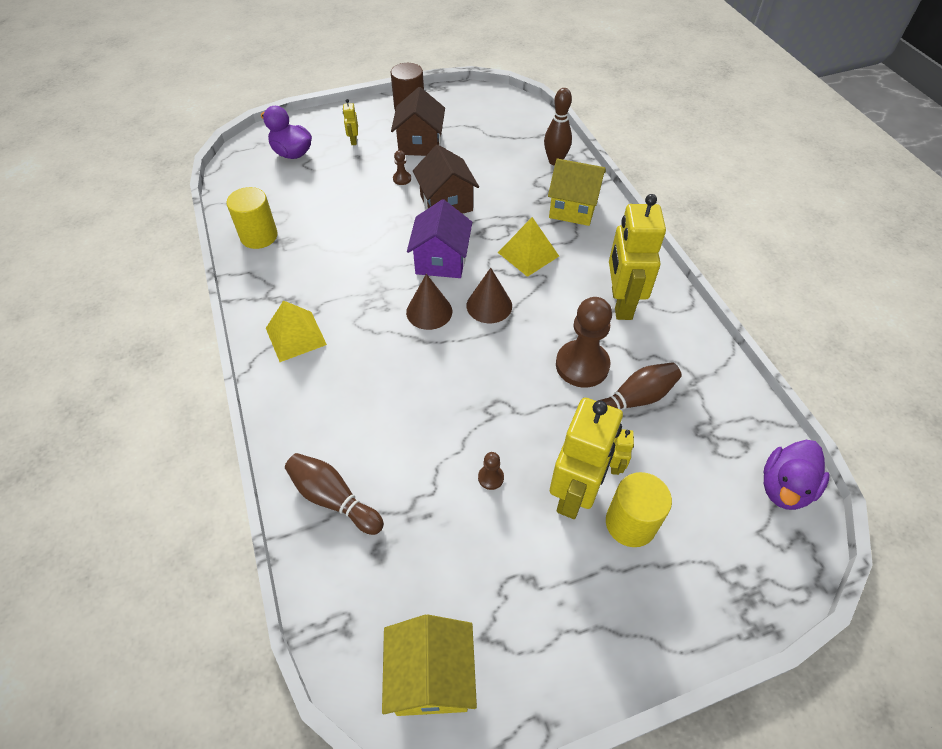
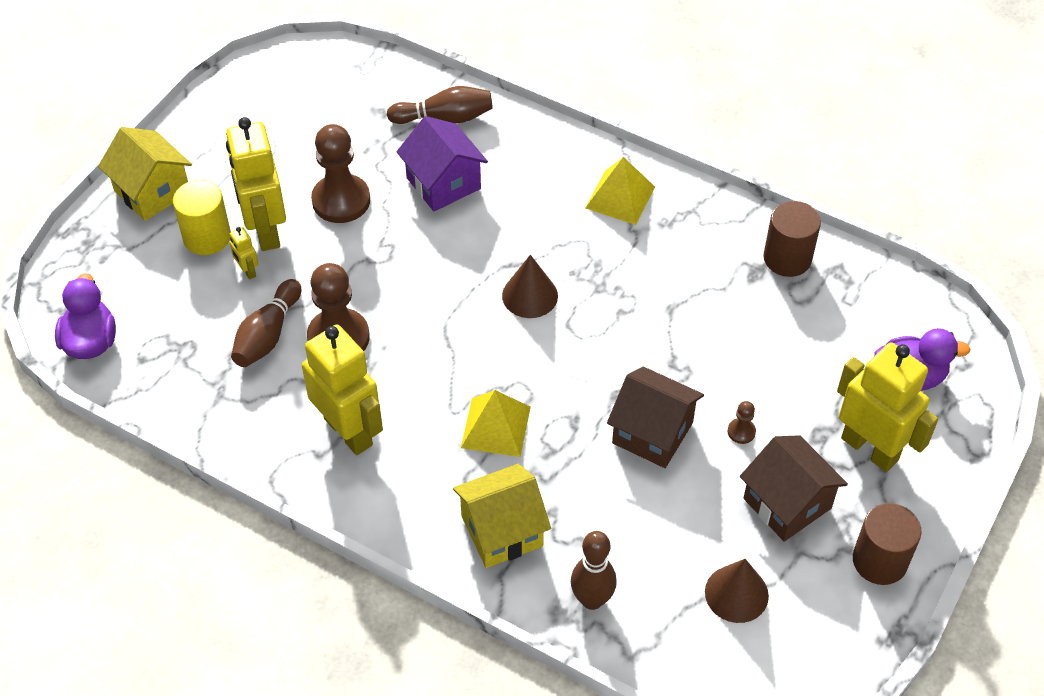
camera: 140 degrees right, 0 degrees up
(259, 236) = (787, 258): yellow cylinder -> brown cylinder
(353, 140) = (870, 449): yellow robot -> yellow robot, size x2.41
(431, 677) = (281, 79): yellow house -> yellow house (152, 192)
(441, 260) = (577, 356): purple house -> purple house (443, 183)
(489, 305) = (479, 339): brown cone -> brown cone (736, 593)
(491, 478) = (341, 200): brown pawn -> brown pawn, size x2.31

